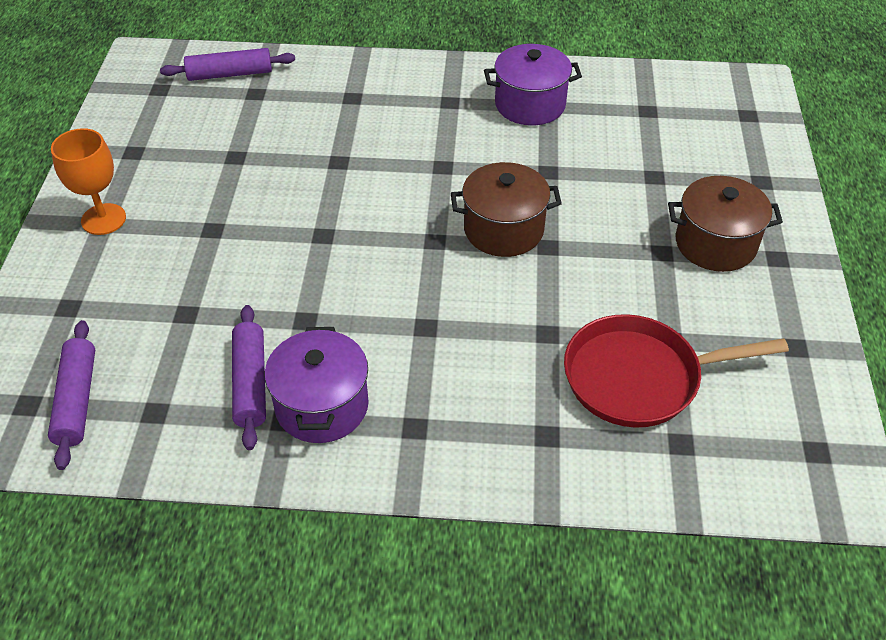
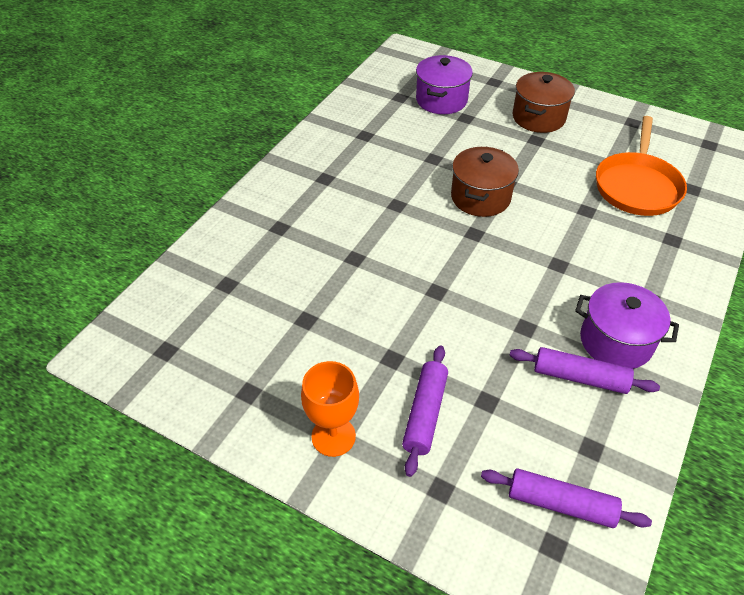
camera: 65 degrees left, 0 degrees up
(230, 74) = (184, 294): purple rolling pin -> purple rolling pin (425, 413)
(530, 104) = (357, 142): purple pot -> purple pot (441, 100)
(639, 377) = (637, 186): red pan -> orange pan

